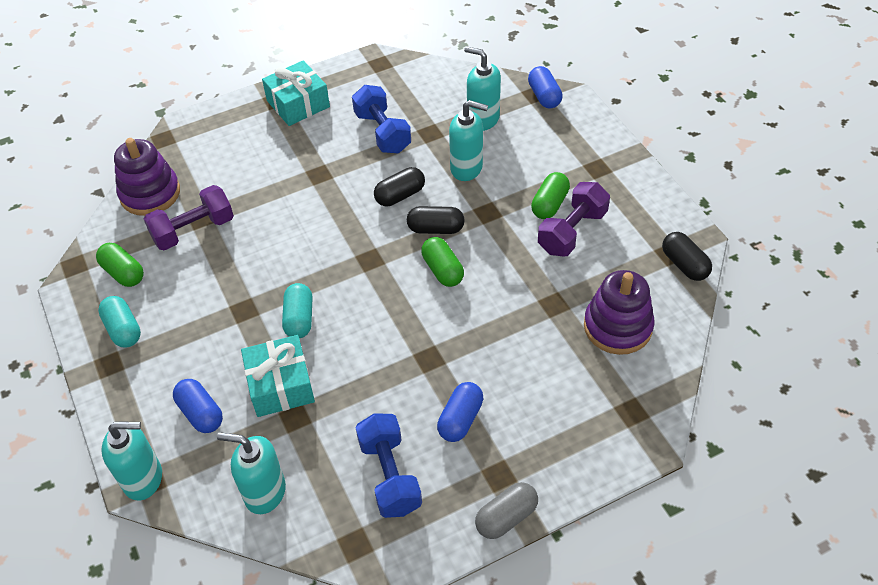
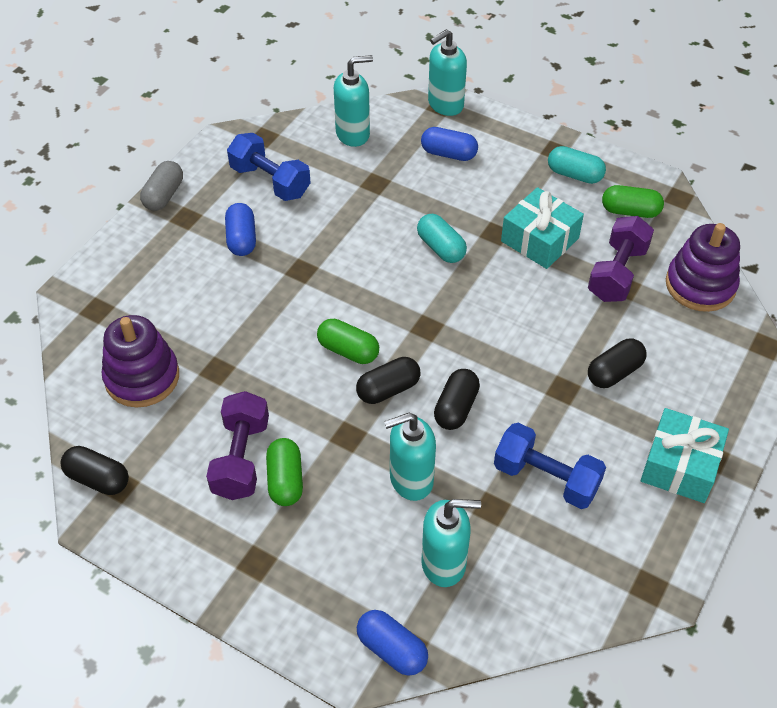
camera: 145 degrees right, 0 degrees up
(275, 168) = (614, 372): none -> black capsule
(280, 385) = (407, 196): turquoise gift -> turquoise gift (540, 240)

